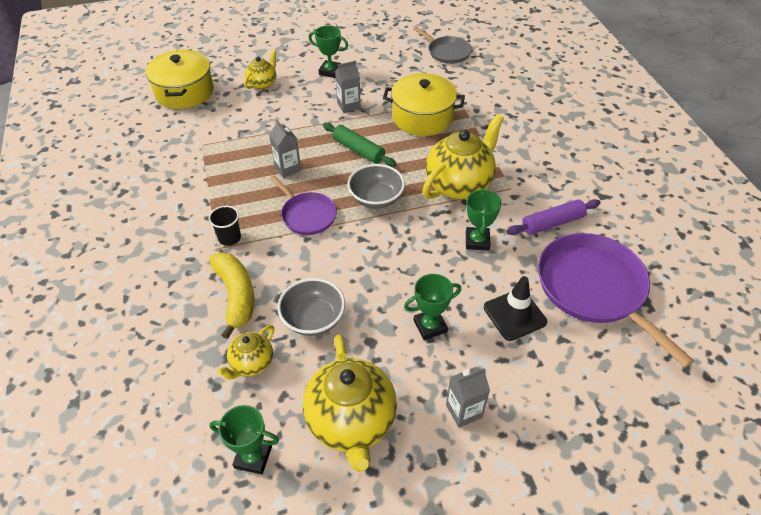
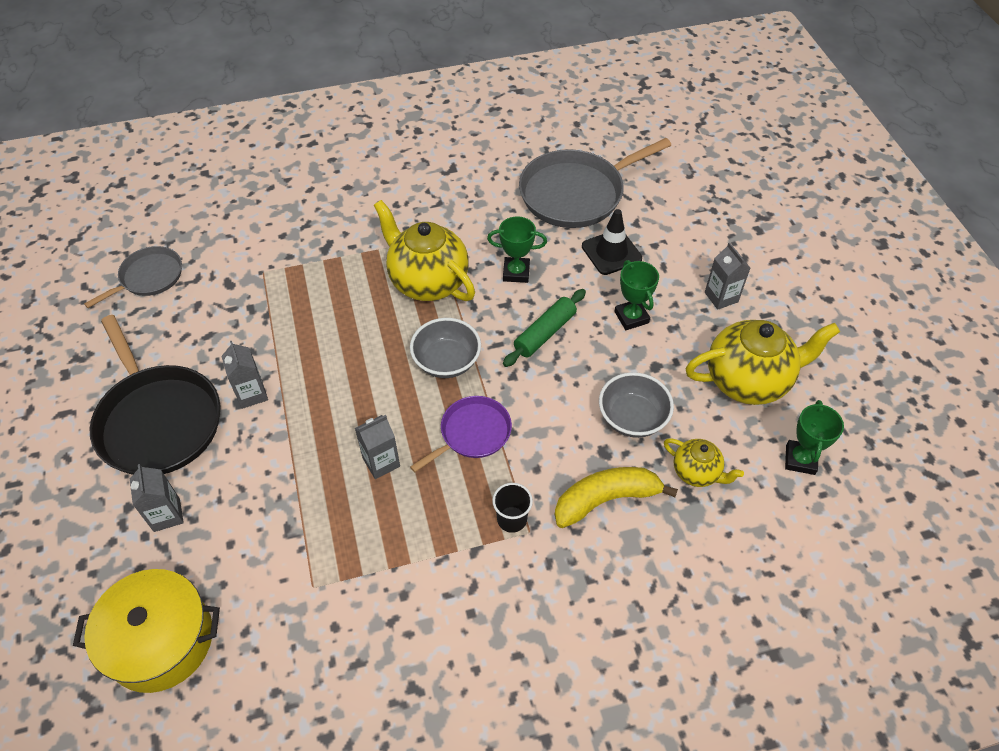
camera: 90 degrees left, 5 degrees up
(263, 83) = (167, 515): yellow teapot -> grey carton
(330, 71) = (158, 420): green trophy -> black pan
(358, 150) = (352, 381): green rolling pin -> green rolling pin (545, 333)
(422, 117) = (294, 311): yellow pot -> none
(552, 223) = (490, 211): purple rolling pin -> none
(594, 289) = (576, 193): purple pan -> grey pan

